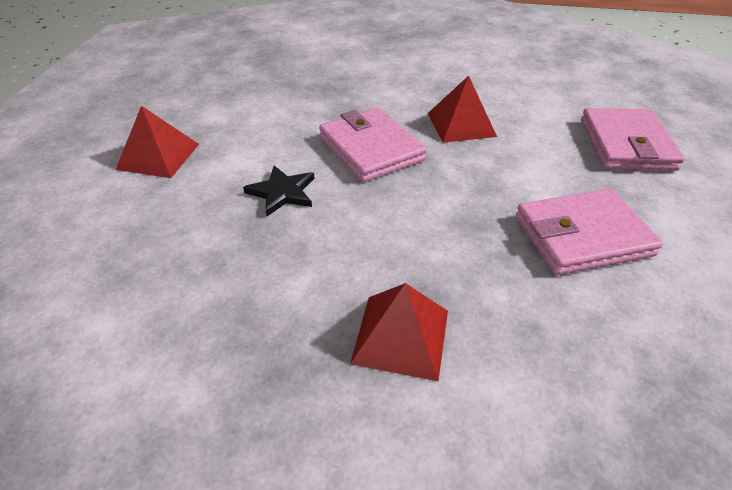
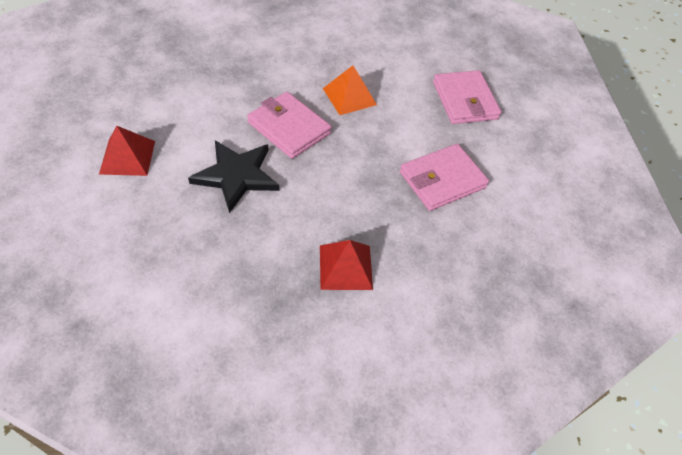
camera: 20 degrees left, 10 degrees up
(282, 192) = (236, 176): black star -> black star, size x1.69
(461, 124) = (349, 96): red pyramid -> orange pyramid

